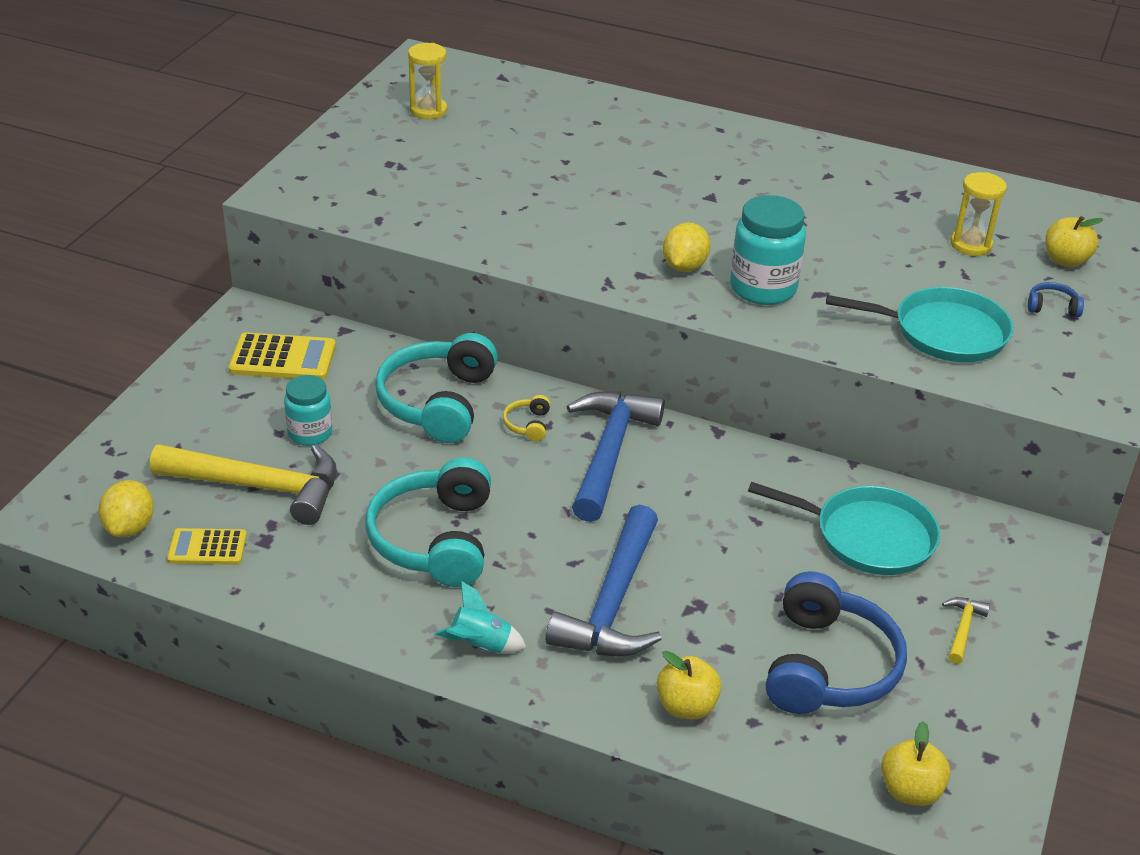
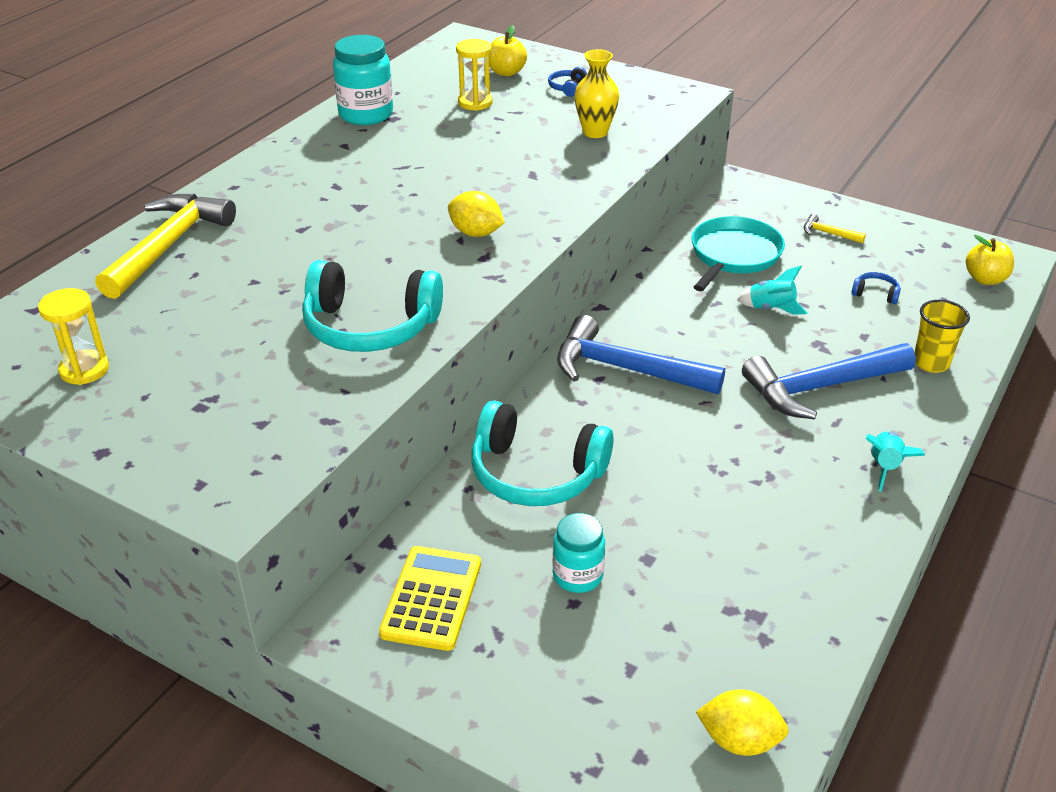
camera: 80 degrees left, 0 degrees up
(207, 547) = (770, 665): yellow calculator -> none
(258, 487) = (668, 621): yellow hammer -> yellow hammer (168, 246)
(434, 539) = (748, 488): turquoise headphones -> turquoise headphones (370, 326)
(528, 425) = (580, 414): yellow headphones -> none
(613, 602) = (821, 387): blue hammer -> blue hammer turned 135 degrees clockwise
(686, 706) = (931, 363): yellow apple -> yellow cup
(760, 566) = (771, 308): none -> turquoise rocket
(763, 288) = (519, 199): turquoise jar -> turquoise jar (366, 114)
(828, 666) = (875, 294): blue headphones -> blue headphones, size x0.41
(943, 332) = (595, 132): turquoise pan -> yellow vase

